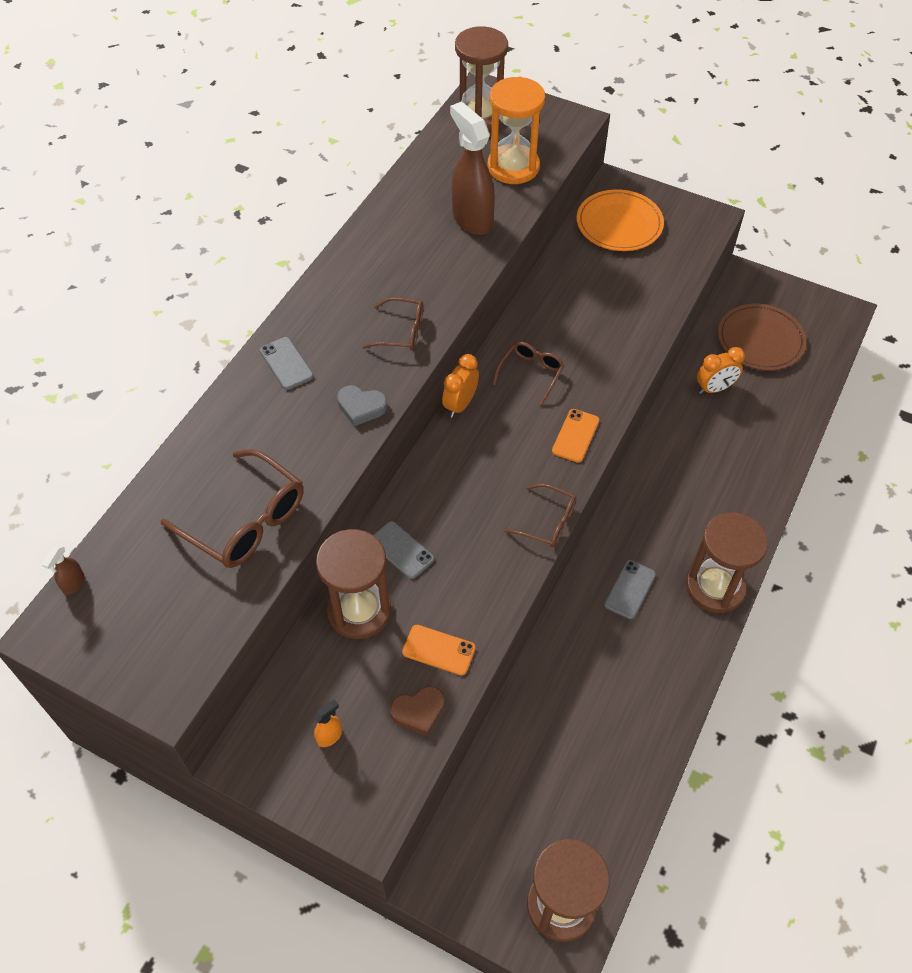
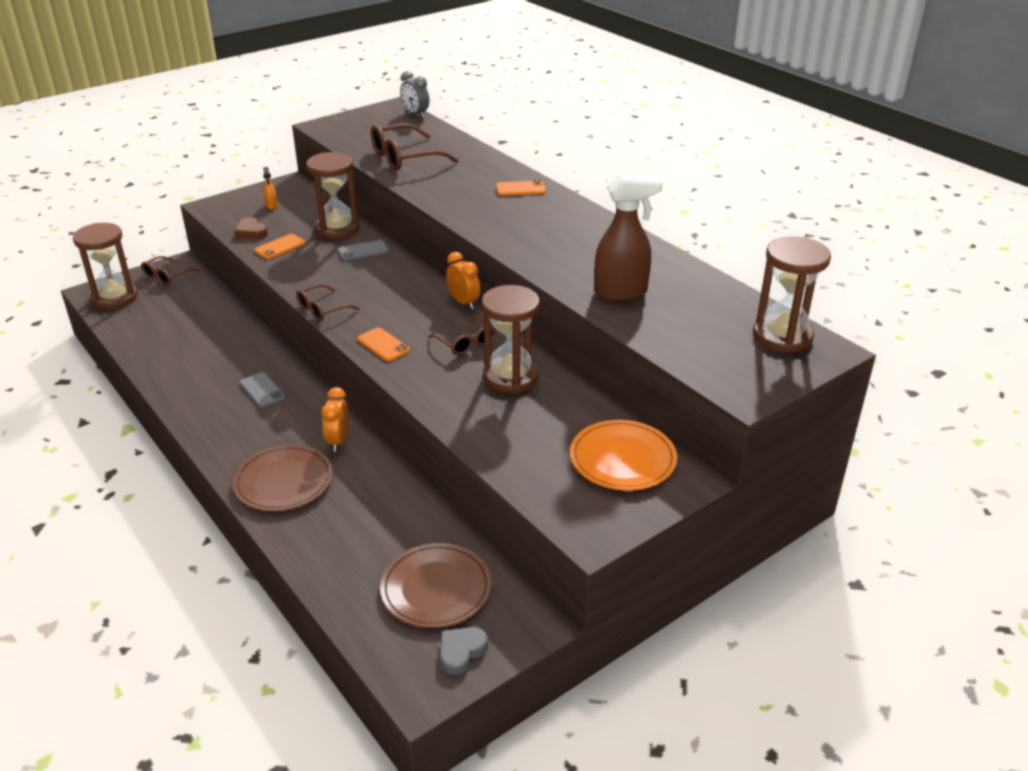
camera: 115 degrees right, 20 degrees down
(73, 584) = (415, 114): brown spray bottle -> grey clock
(286, 363) = (520, 189): grey phone -> orange phone
(361, 407) = (455, 205): grey heart -> grey heart (461, 652)
(402, 332) = (513, 233): brown glasses -> brown glasses (166, 276)
(418, 712) = (251, 232): brown heart -> brown heart turned 45 degrees counterclockwise
(513, 167) = (684, 333): orange hourglass -> none
(714, 388) = (402, 521): orange clock -> orange clock (338, 441)
(715, 587) = (217, 433): brown hourglass -> brown hourglass (510, 377)
(733, 493) = (283, 481): none -> brown plate

